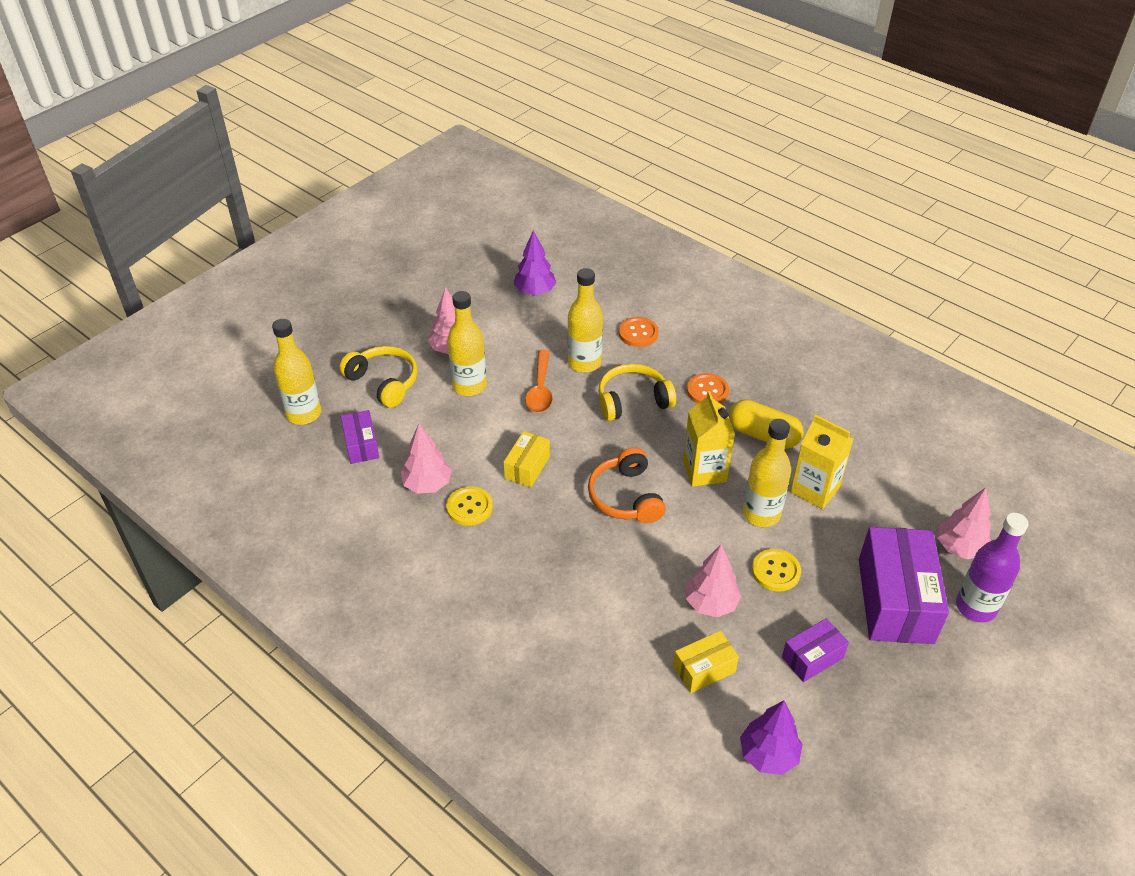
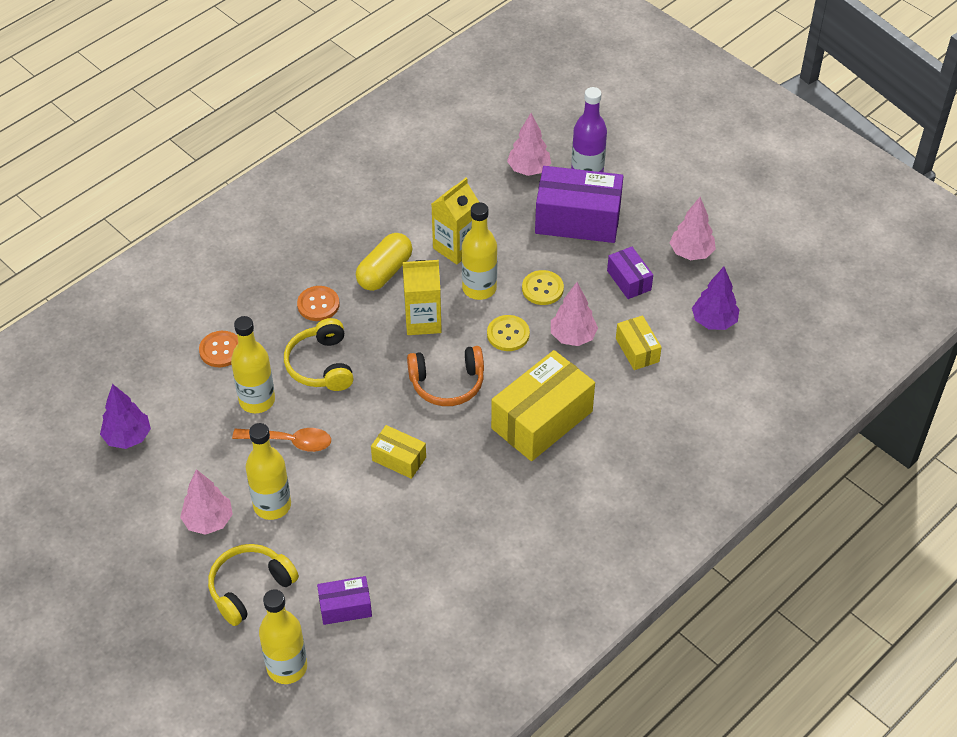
camera: 85 degrees left, 5 degrees up
(427, 485) = (411, 545): pink tree -> pink tree (691, 253)
(469, 507) = (445, 509): yellow button -> yellow button (508, 334)
(589, 580) = (542, 420): none -> yellow box

